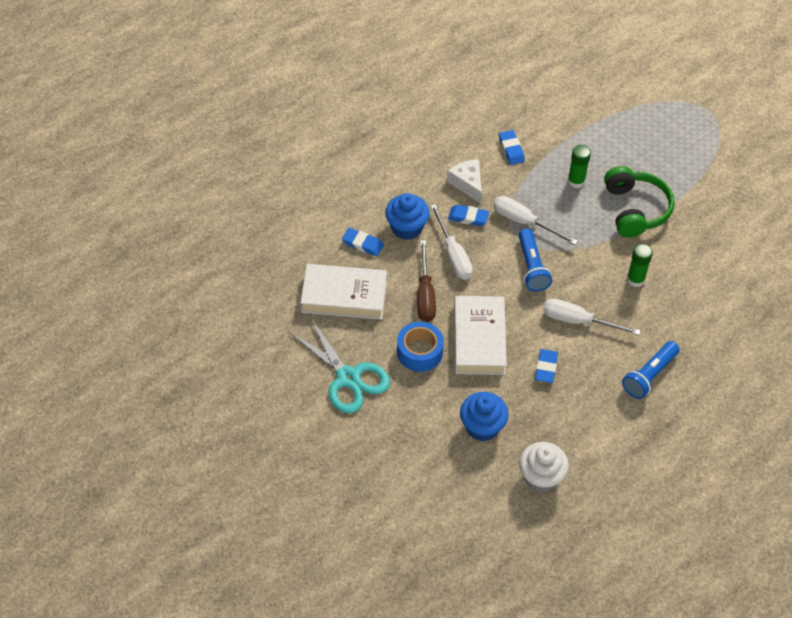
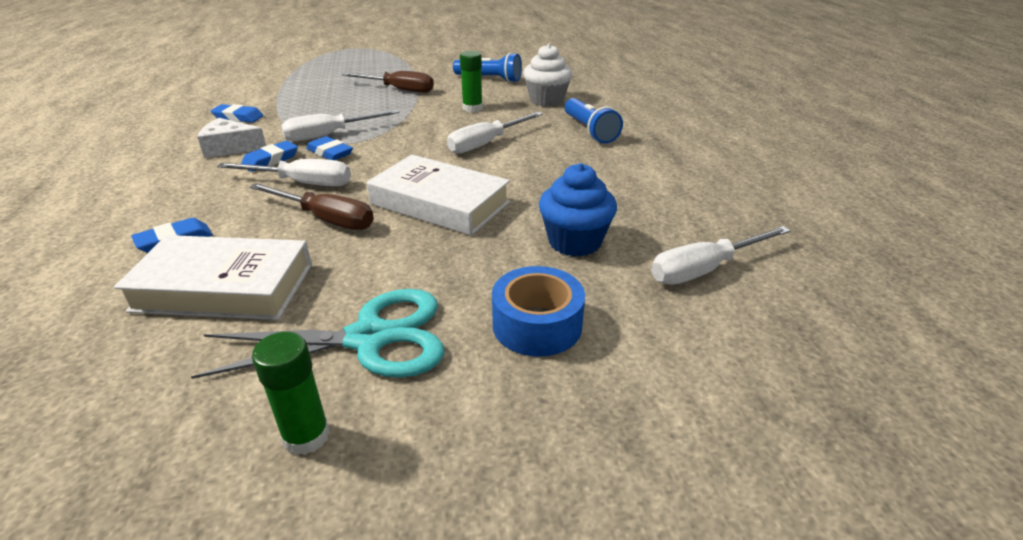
camera: 60 degrees left, 20 degrees down
(344, 296) = (224, 287): white book -> white book turned 60 degrees clockwise
(406, 228) = (213, 200): blue cupcake -> none
(419, 352) = (405, 252): blue tape -> blue tape (537, 325)
(495, 499) = (704, 269): none -> white screwdriver
(531, 267) = (388, 147): blue flashlight -> blue flashlight (489, 79)
(541, 477) = (685, 224): white cupcake -> white cupcake (546, 100)
(546, 368) = (526, 176): blue eraser -> blue eraser (330, 153)
(576, 181) = (328, 102): green glue stick -> green glue stick (306, 436)
(635, 209) = (399, 90): green headphones -> brown screwdriver

